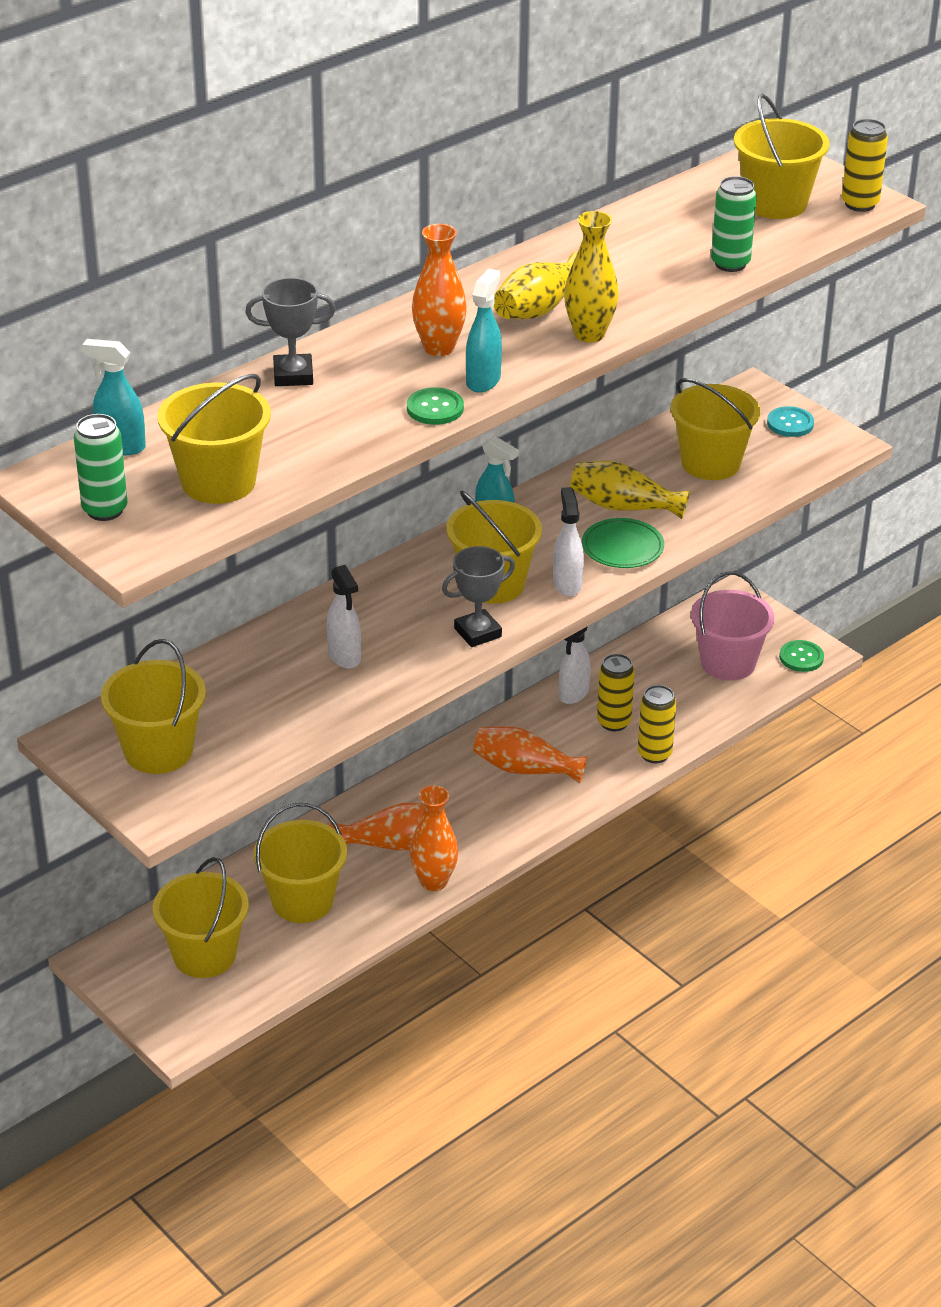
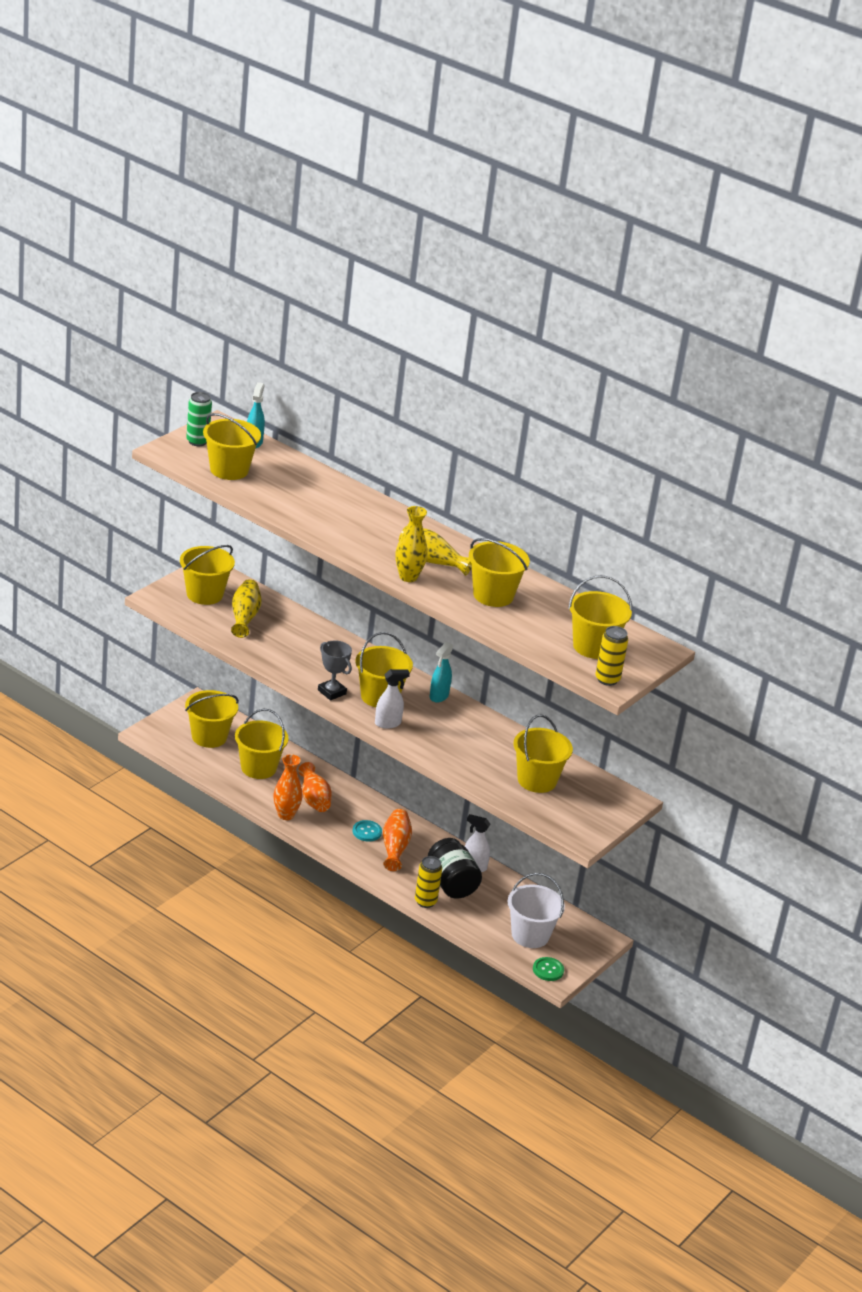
camera: 75 degrees right, 5 degrees down
(293, 375) = (334, 487): grey trophy -> none
(344, 656) = (297, 648): white spray bottle -> none
(435, 408) = (315, 529): green button -> none
(439, 348) = (377, 529): orange vase -> none
(483, 380) = (347, 543): turquoise spray bottle -> none
(613, 722) = (451, 884): yellow can -> black jar
(622, 547) = (432, 744): green plate -> none
(623, 506) = (475, 745): yellow vase -> yellow vase (244, 617)
(640, 266) = (493, 595): none -> yellow bucket
(728, 663) = (530, 935): pink bucket -> white bucket
(730, 264) = (509, 627): green can -> none
(790, 423) = (597, 815): turquoise button -> turquoise button (367, 832)

